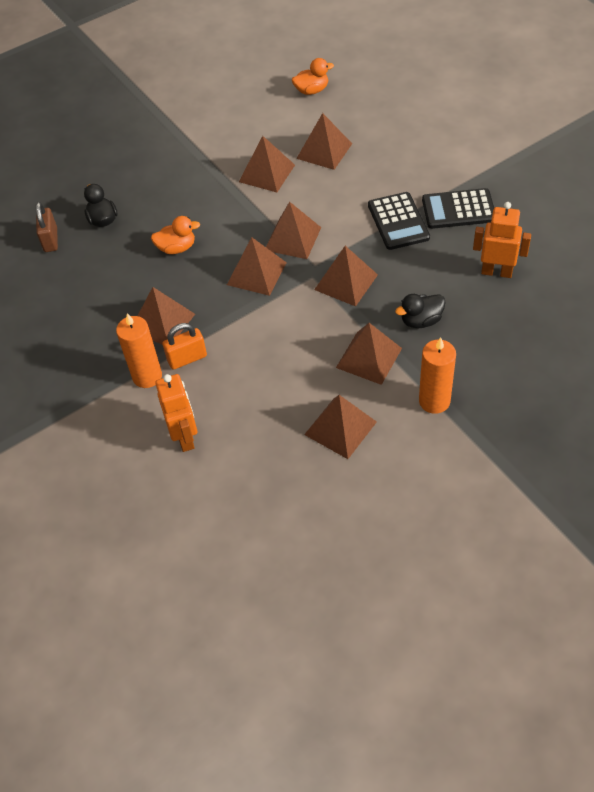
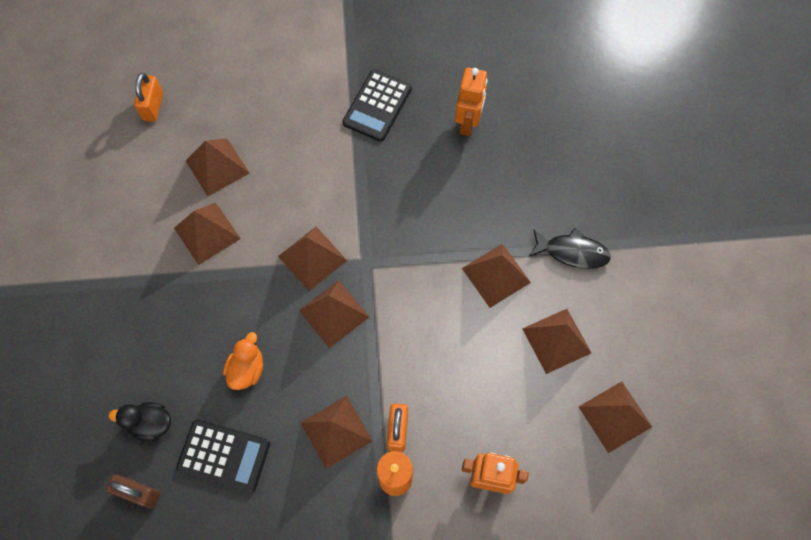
camera: 65 degrees left, 15 degrees up
(312, 90) = (122, 129): orange duck -> none
(343, 95) = (153, 106): none -> orange padlock
(346, 282) = (398, 243): brown pyramid -> brown pyramid (615, 416)
(398, 221) = (356, 160): black calculator -> black calculator (224, 455)
(421, 321) = (482, 211): black duck -> none
(434, 401) = (572, 252): orange candle -> black fish
(496, 272) = (468, 123): orange robot -> orange robot turned 150 degrees clockwise

